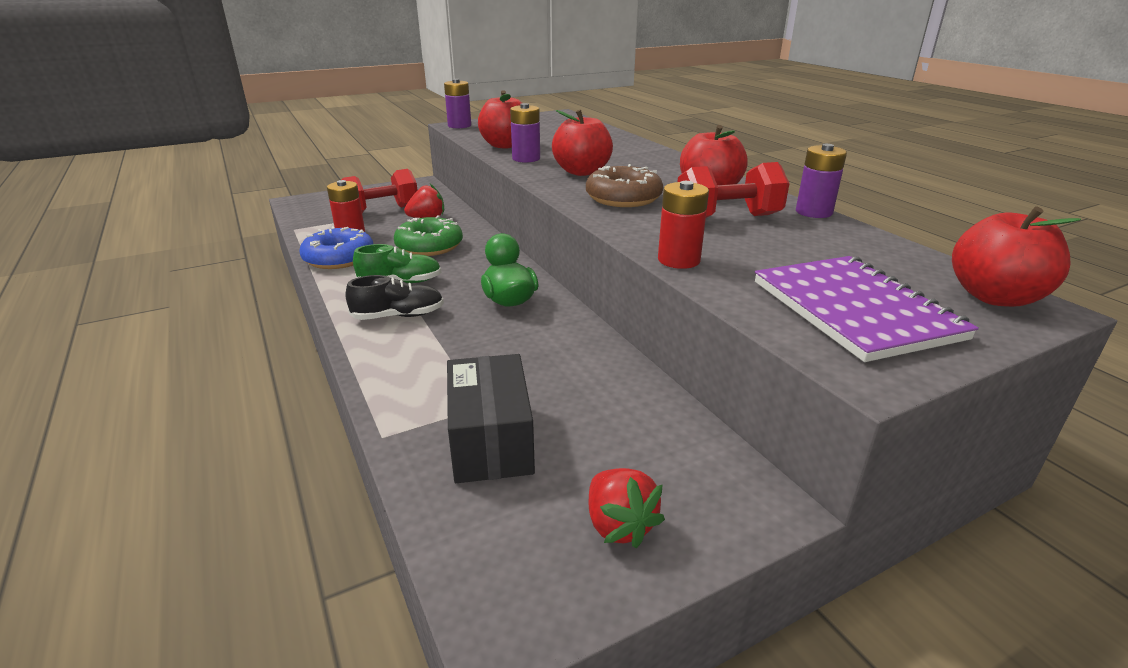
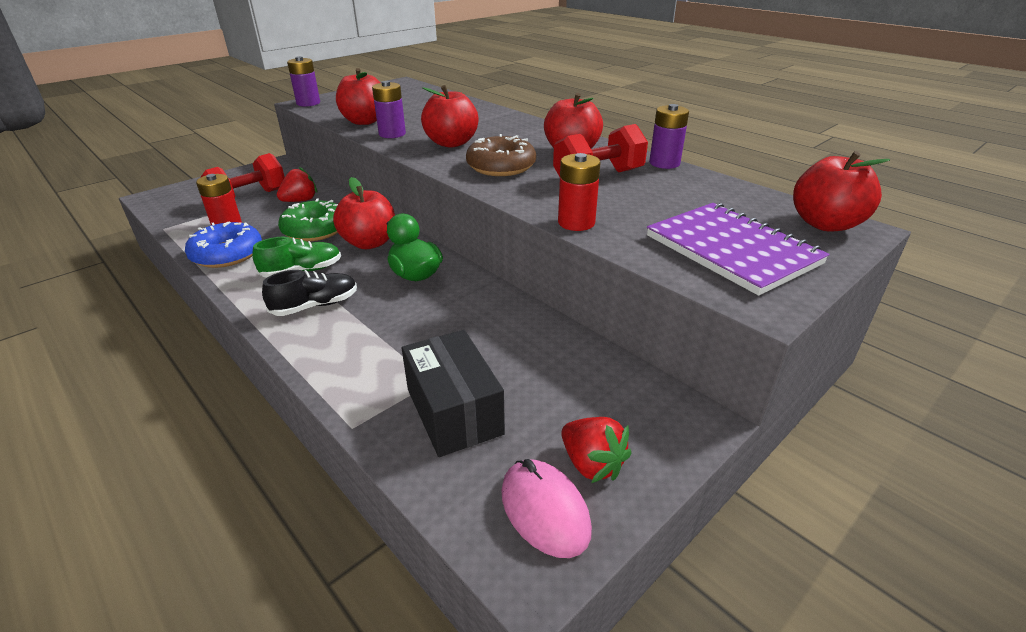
camera: 15 degrees left, 5 degrees up
(476, 264) = (369, 243): none -> red apple
(544, 563) = (544, 510): none -> pink mouse

